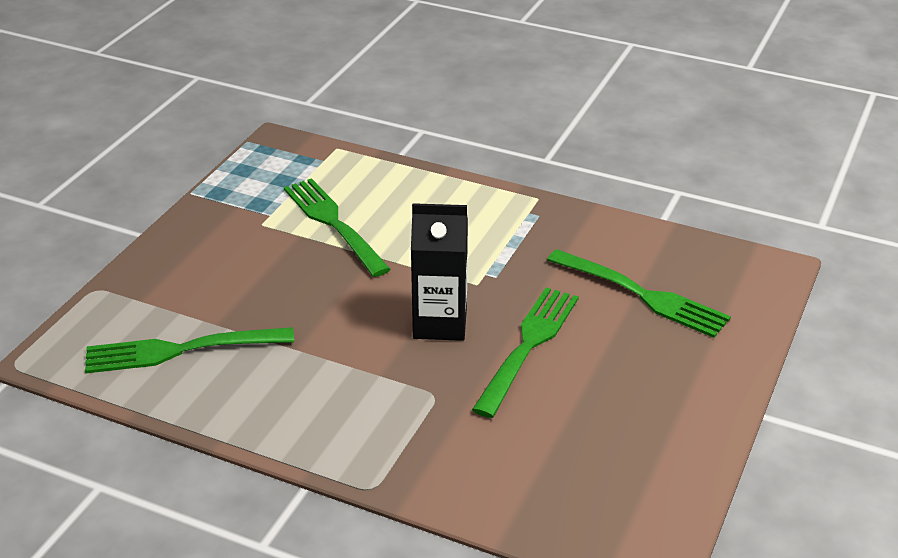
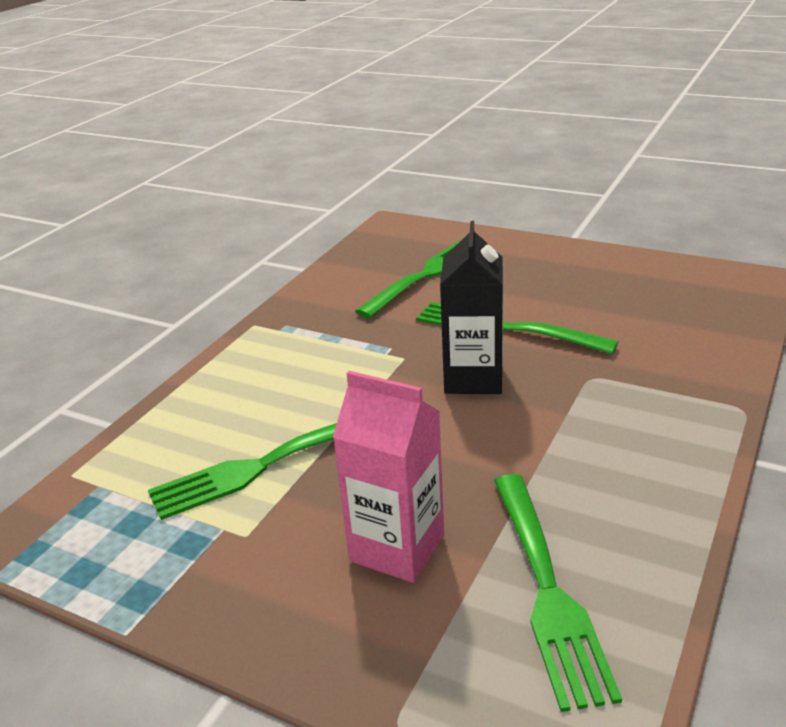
camera: 85 degrees left, 5 degrees down
(235, 286) = (397, 548): none -> pink carton

